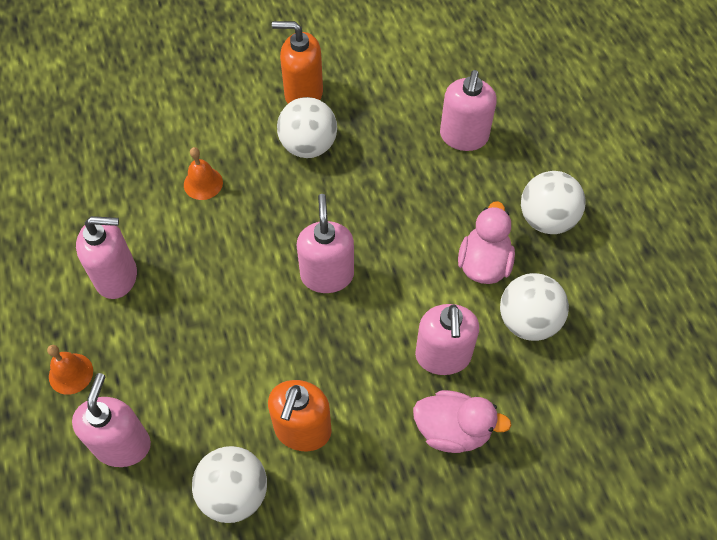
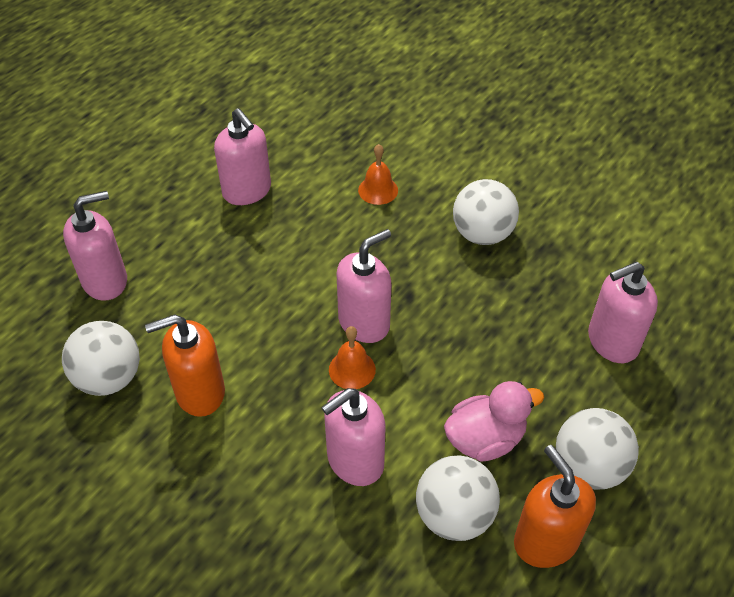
camera: 55 degrees right, 10 degrees down
(71, 373) = (144, 215): orange bell -> orange bell (352, 369)
(303, 94) = (531, 200): orange soap dispenser -> orange soap dispenser (545, 541)
(453, 430) = (283, 514): pink duck -> none

